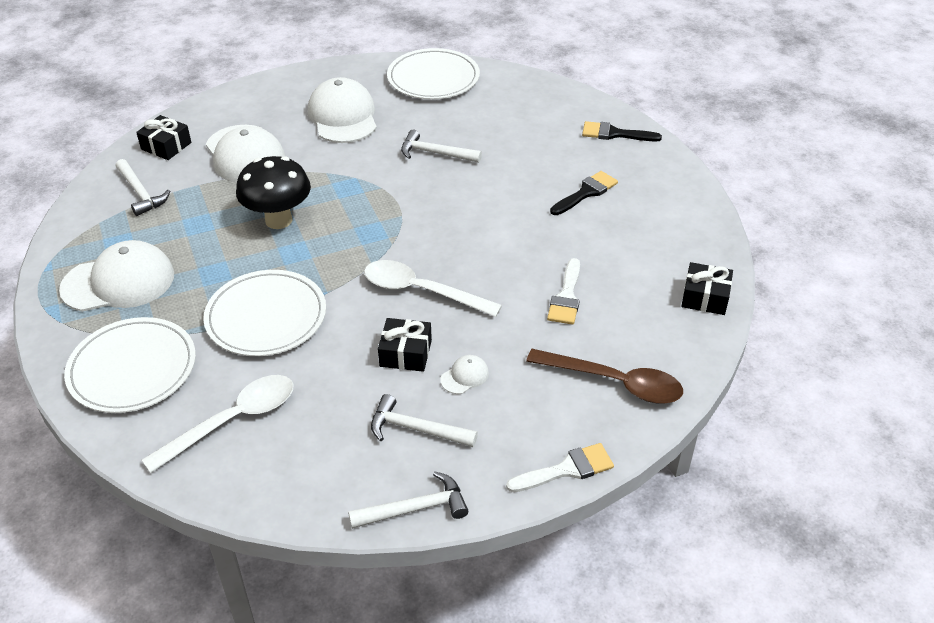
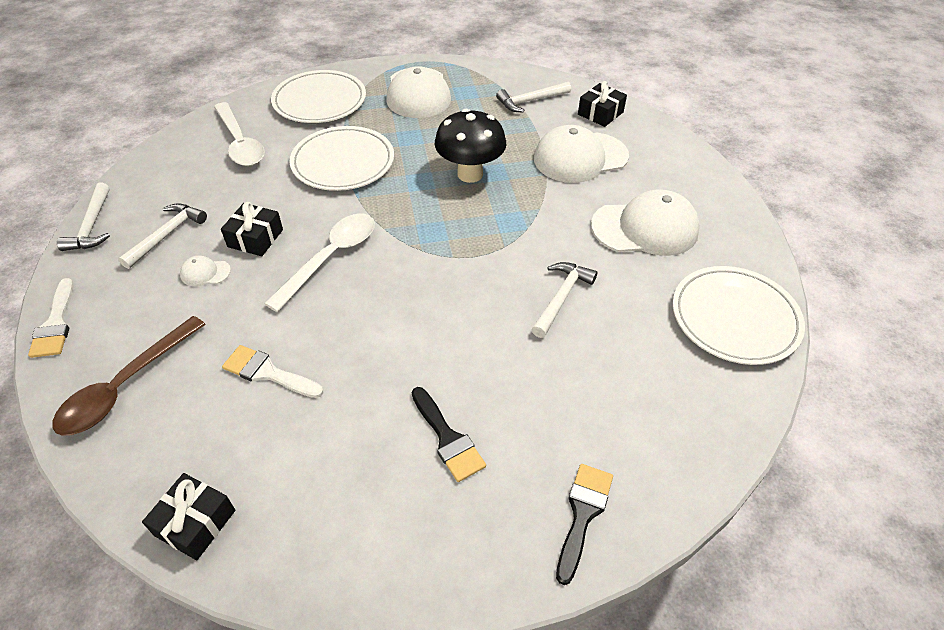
camera: 100 degrees right, 5 degrees up
(464, 376) = (205, 273): white cap -> white cap turned 120 degrees clockwise

